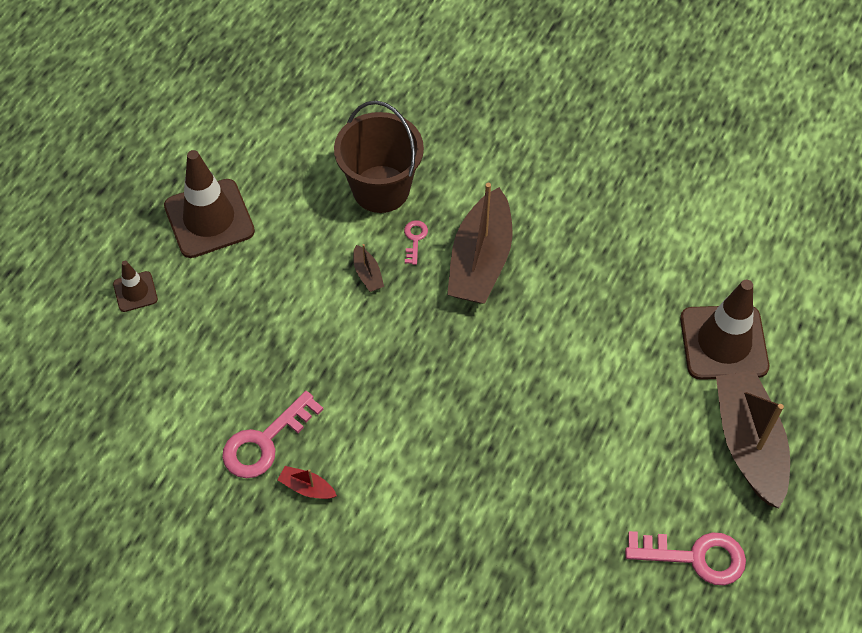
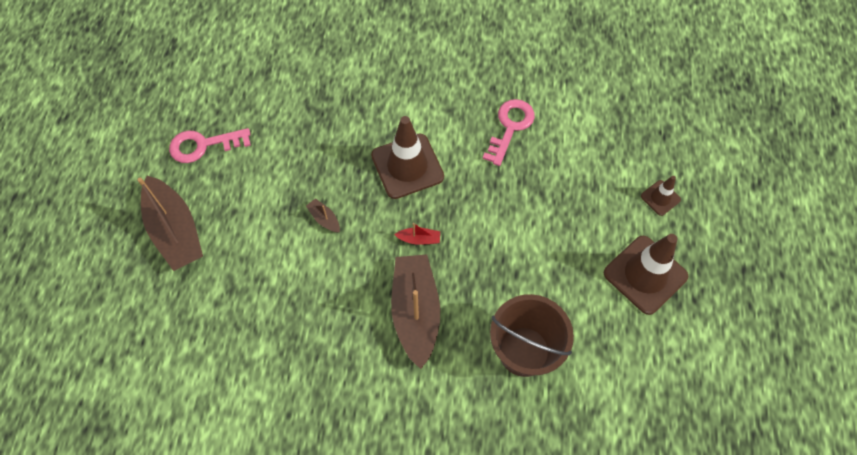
camera: 160 degrees right, 5 degrees up
(307, 487) = (468, 109): red boat -> red boat (419, 239)
(367, 274) = (499, 269): brown boat -> brown boat (324, 219)
(415, 239) = (475, 313): pink key -> none
(723, 343) = (203, 305): brown traffic cone -> brown traffic cone (407, 166)

